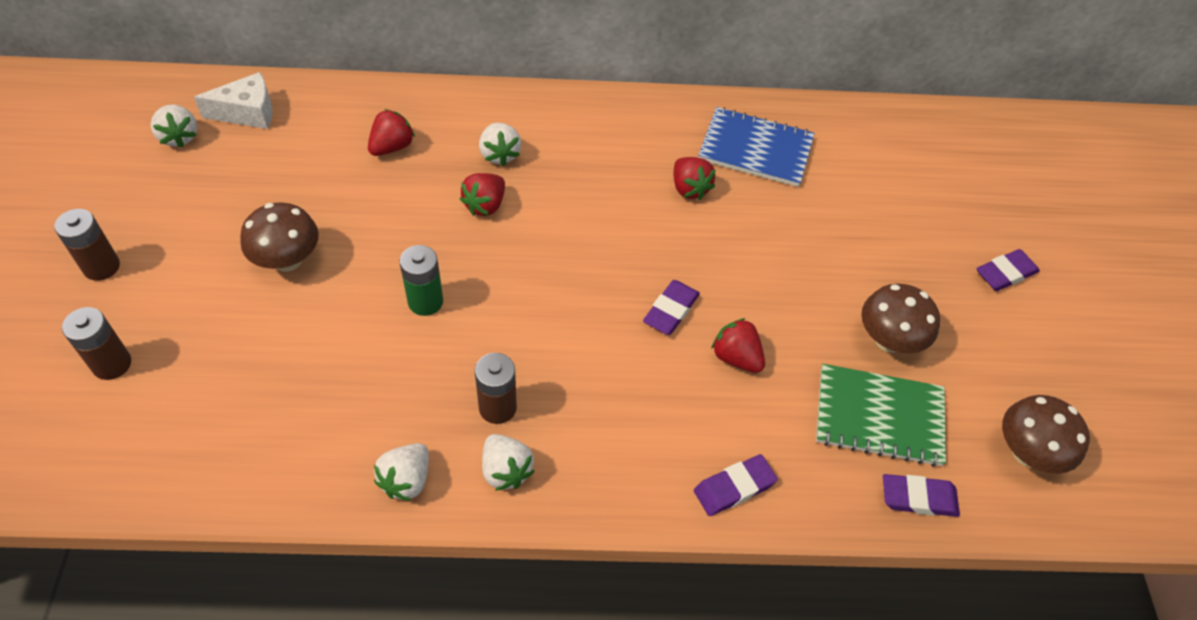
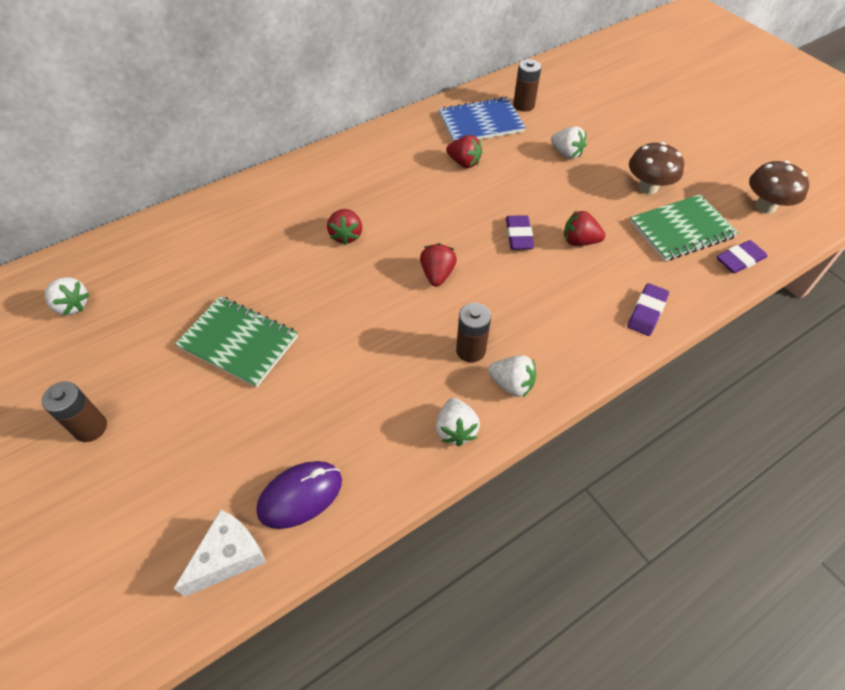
camera: 30 degrees left, 0 degrees up
(112, 364) = (165, 489): brown battery -> brown battery (523, 105)
(213, 447) = (300, 495): none -> purple mouse
(248, 112) = (114, 263): white cheese -> white cheese (229, 557)
(287, 260) = (238, 342): brown mushroom -> green notebook
(392, 147) = (247, 232): red strawberry -> red strawberry (437, 274)
(425, 301) = (362, 314): green battery -> none
(499, 154) = (326, 201): white strawberry -> white strawberry (566, 153)
(1005, 273) = (670, 123): purple eraser -> none

